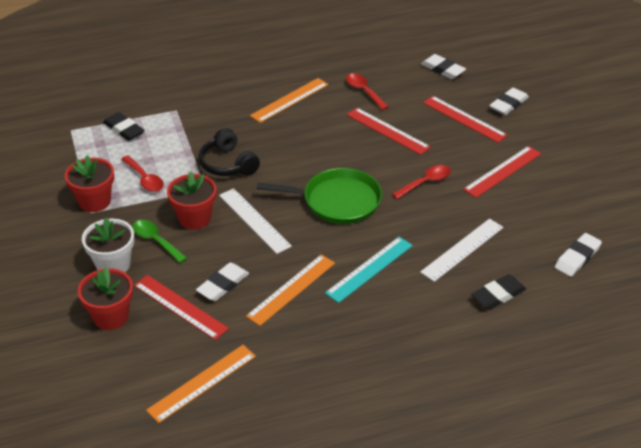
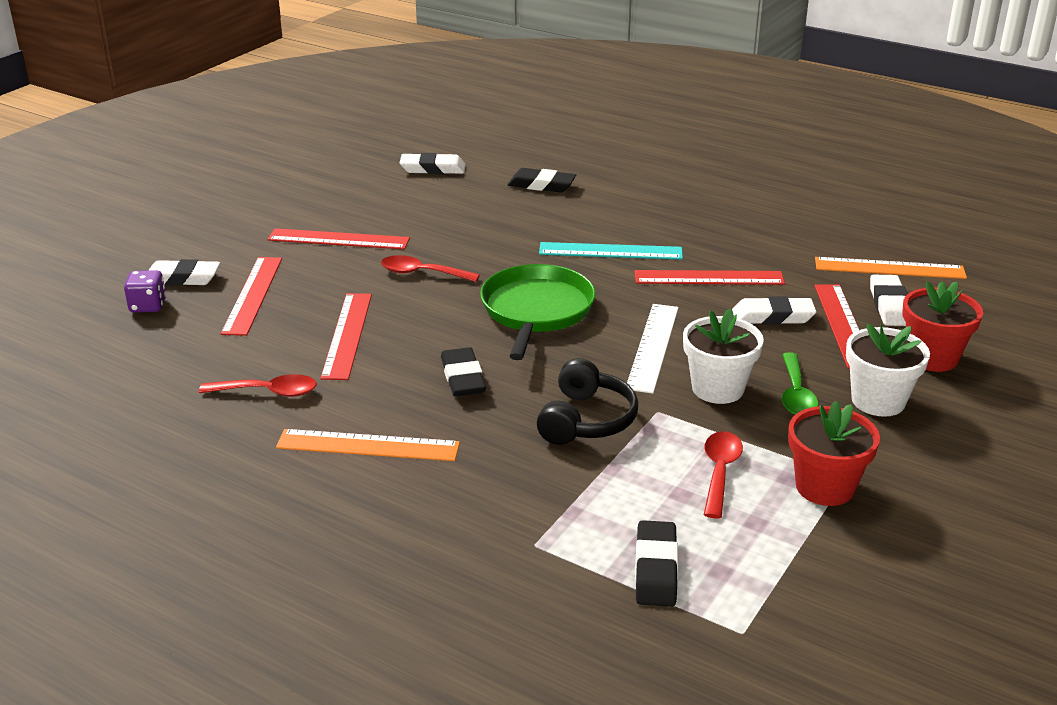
camera: 130 degrees left, 10 degrees down
(194, 218) = (717, 388): red flower pot -> white flower pot
(291, 289) = (709, 278): orange ruler -> red ruler
(307, 147) = (463, 377): none -> black eraser
(337, 201) = (536, 311): green pan -> green pan turned 45 degrees clockwise
(364, 91) = (268, 392): red spoon -> red spoon turned 105 degrees counterclockwise
(443, 69) = (134, 352): white eraser -> white eraser (889, 305)
(462, 249) = (505, 219): white ruler -> none
(487, 86) = (148, 306): none -> purple dice

